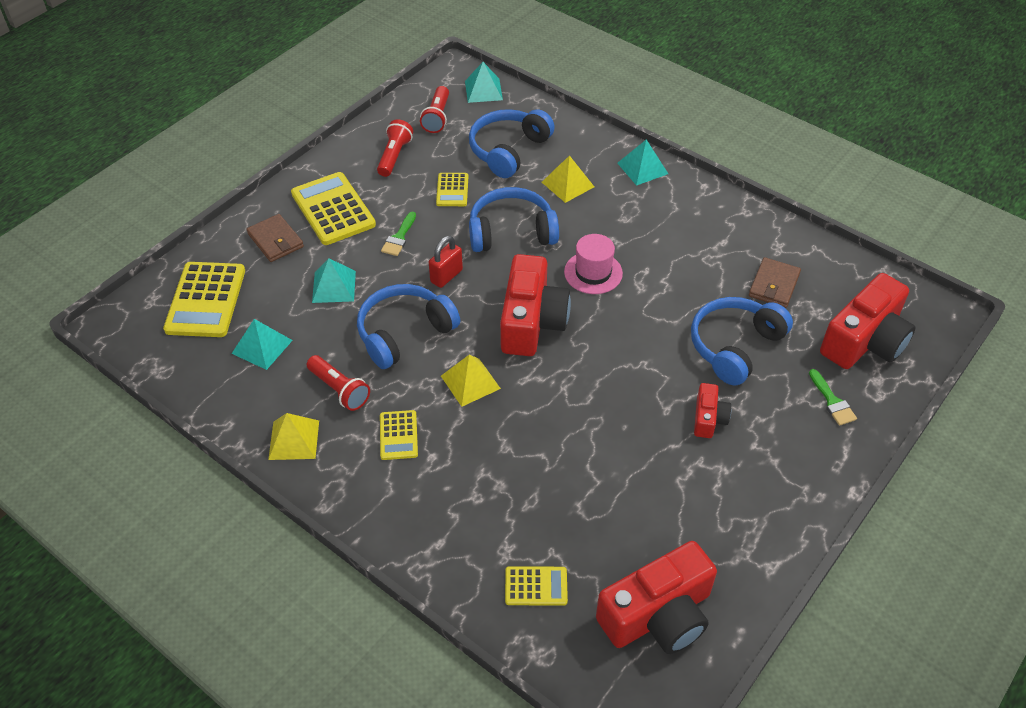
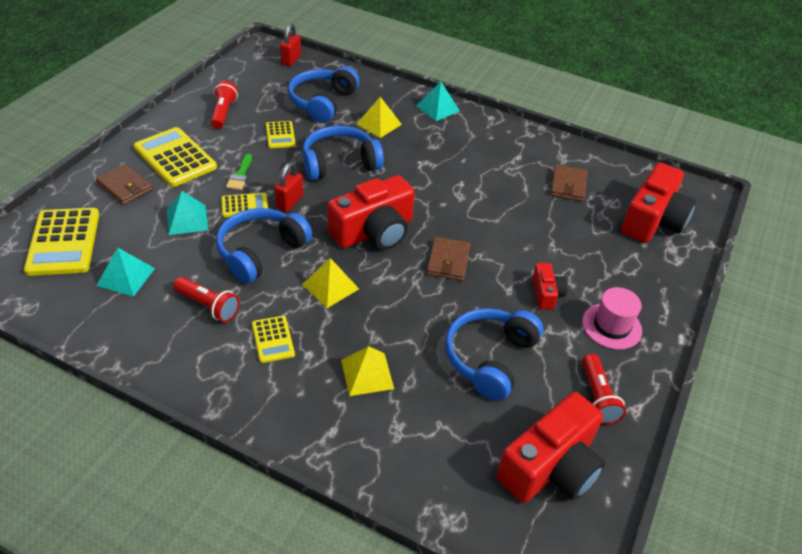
camera: 15 degrees left, 5 degrees down
(294, 439) = (171, 355): yellow pyramid -> yellow pyramid (367, 374)
(437, 117) = (255, 82): red flashlight -> red flashlight (597, 397)
(483, 90) = (291, 60): turquoise pyramid -> red padlock
(532, 321) = (374, 231): red camera -> red camera turned 60 degrees clockwise
(536, 586) = (433, 458): yellow calculator -> yellow calculator (244, 205)
(593, 272) = (417, 189): pink hat -> pink hat (611, 326)
(606, 366) = (448, 261): none -> brown wallet
(734, 346) = (551, 234): blue headphones -> blue headphones (489, 358)
(832, 401) = (642, 269): green brush -> none

